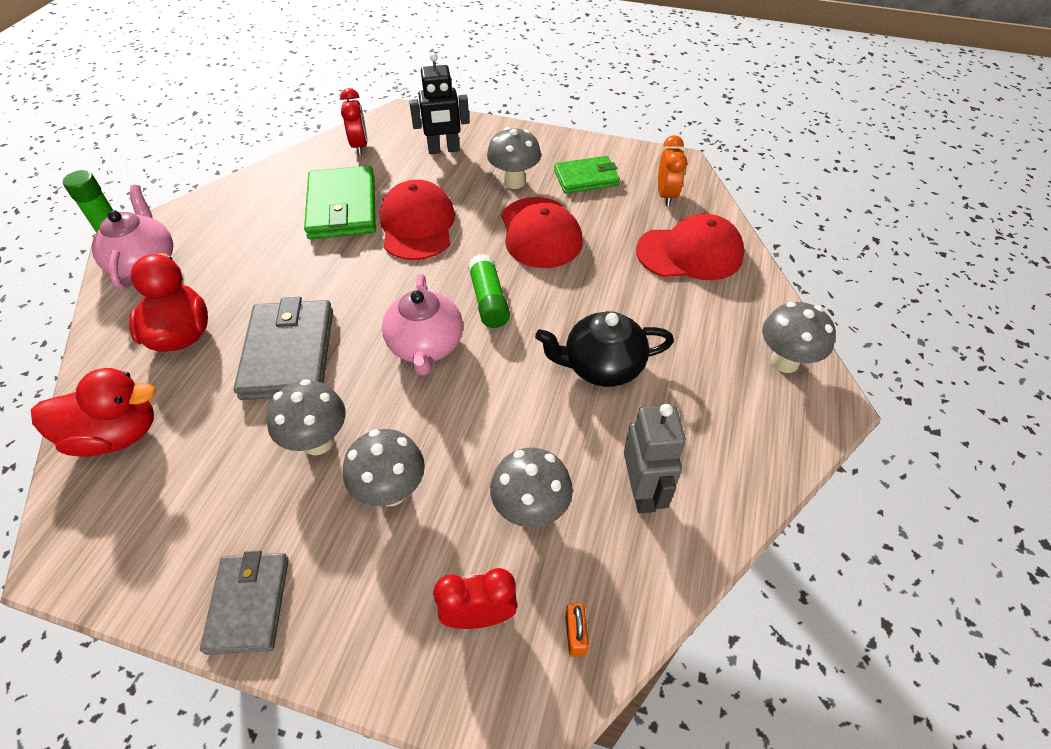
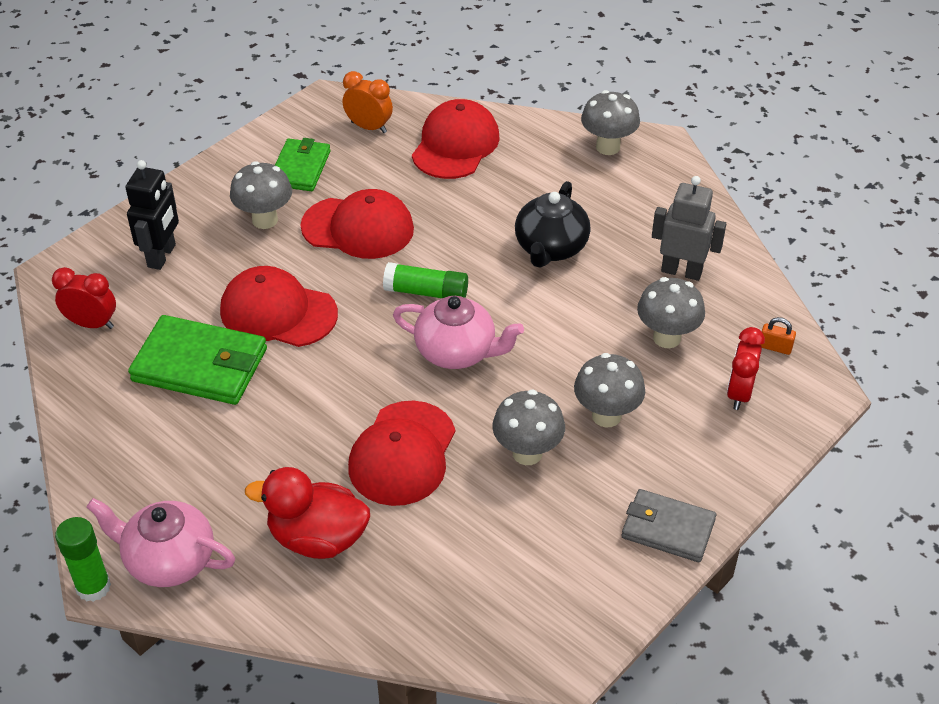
camera: 65 degrees left, 5 degrees down
(116, 435) = (431, 607): red duck -> none
(289, 353) = (402, 453): grey wallet -> red cap

